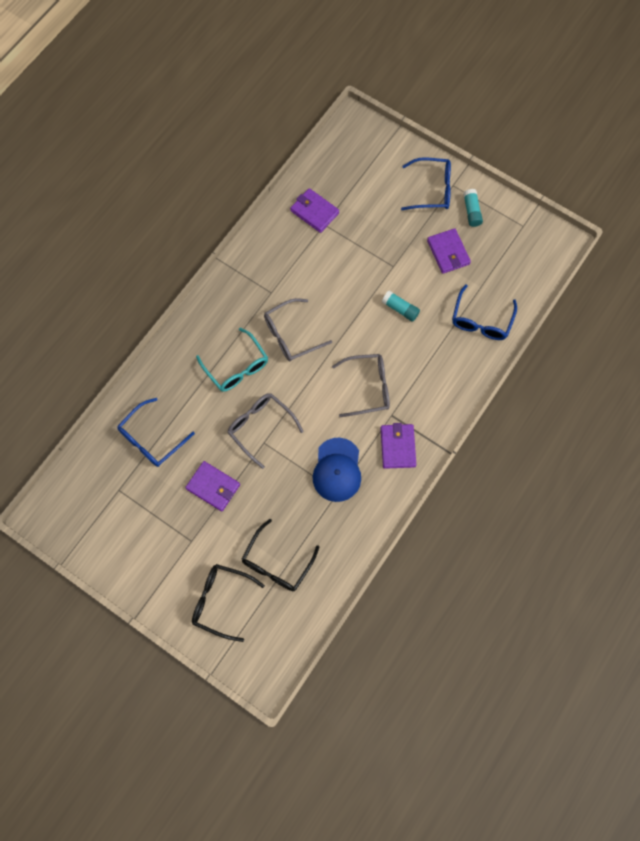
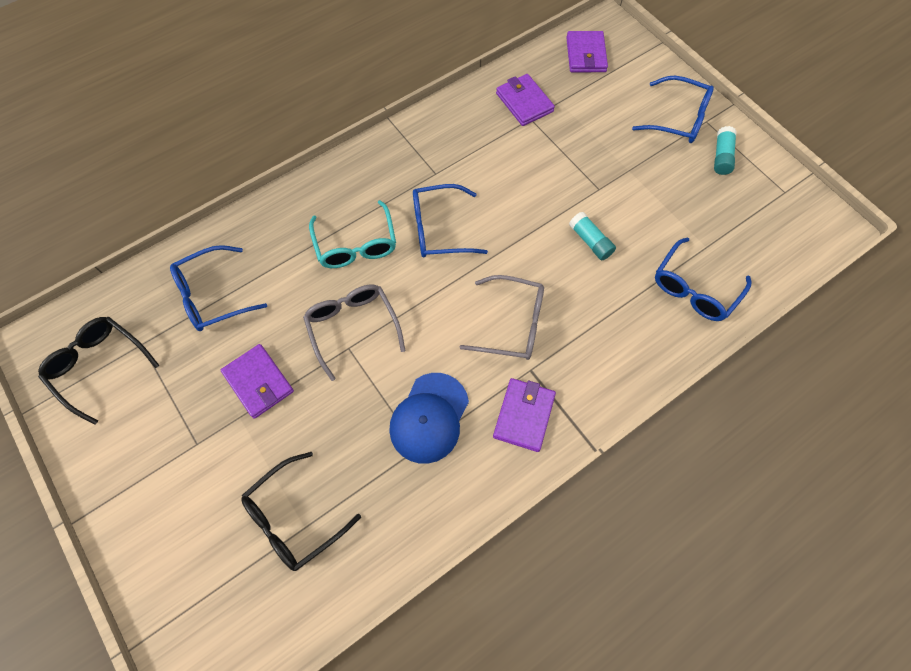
camera: 20 degrees right, 5 degrees down
(222, 601) = (195, 545): black glasses -> black glasses (100, 367)
(291, 335) = (440, 229): grey glasses -> blue glasses
(448, 252) = (676, 194): purple wallet -> purple wallet (586, 55)

